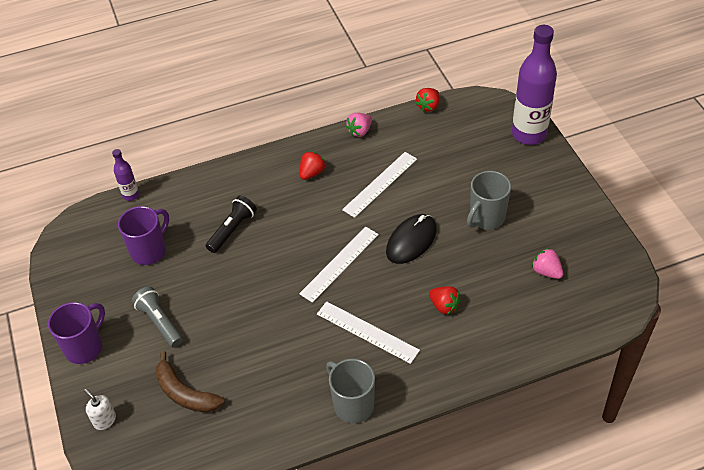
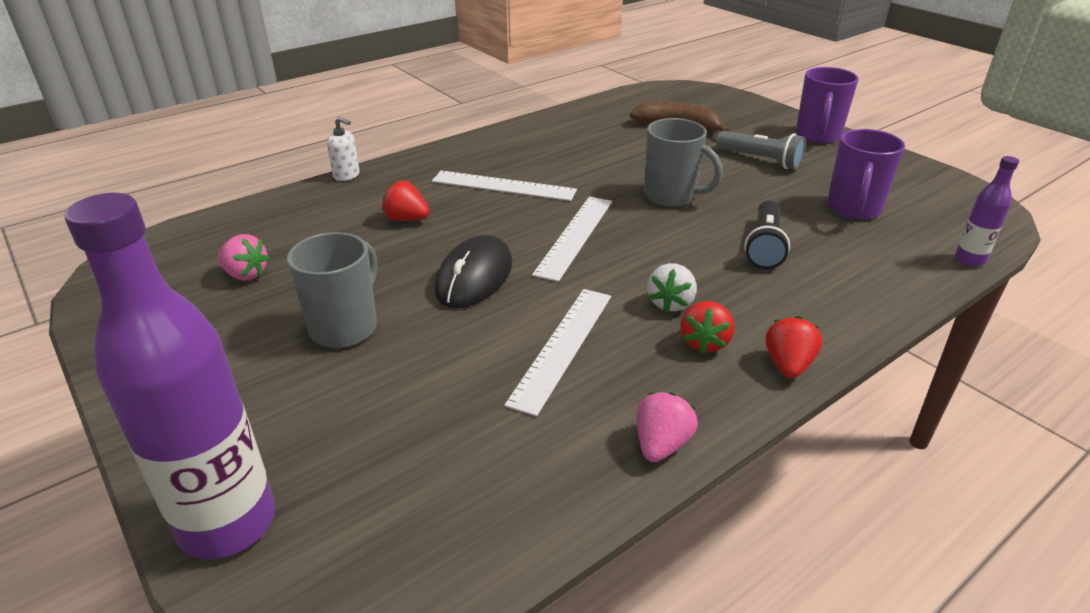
camera: 160 degrees right, 15 degrees down
(104, 420) = (737, 106): white soap dispenser -> white soap dispenser (346, 175)
(313, 199) = (670, 303): none -> white strawberry
(352, 404) = (496, 141): grey mug -> grey mug (671, 196)
(428, 106) = (515, 555): red strawberry -> red strawberry (788, 365)

